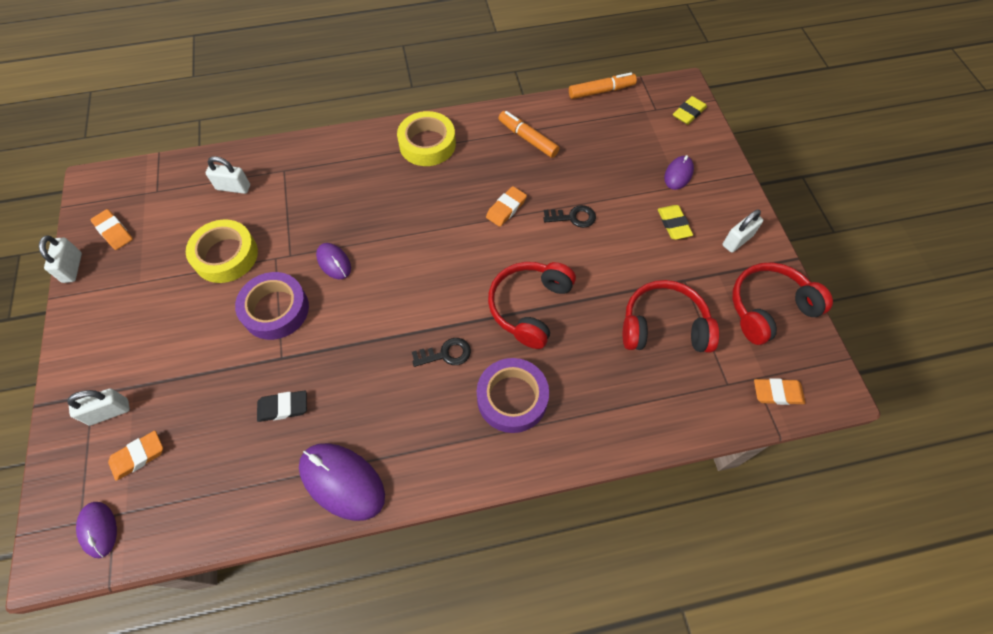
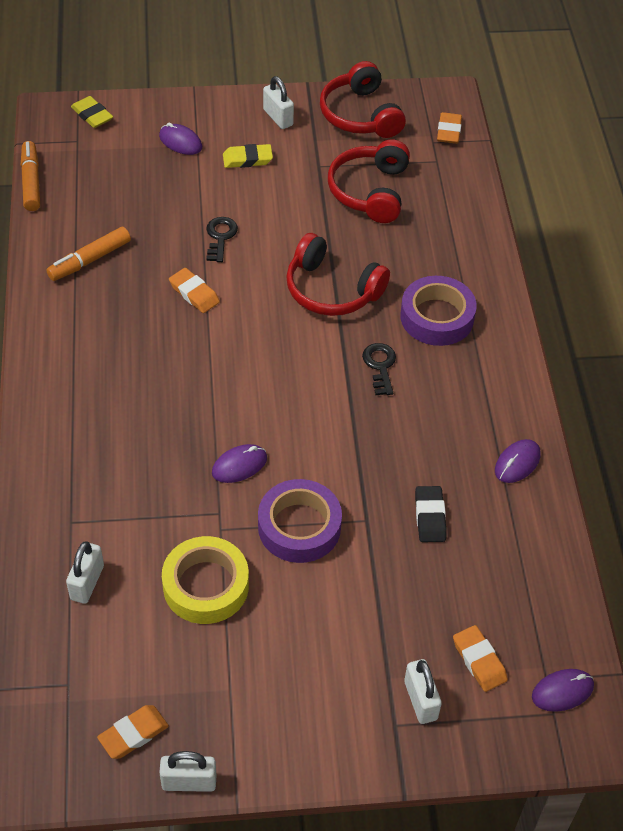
camera: 85 degrees left, 10 degrees down
(342, 481) = (517, 463): purple mouse -> purple mouse, size x0.56
(427, 144) = (69, 359): yellow tape -> none

